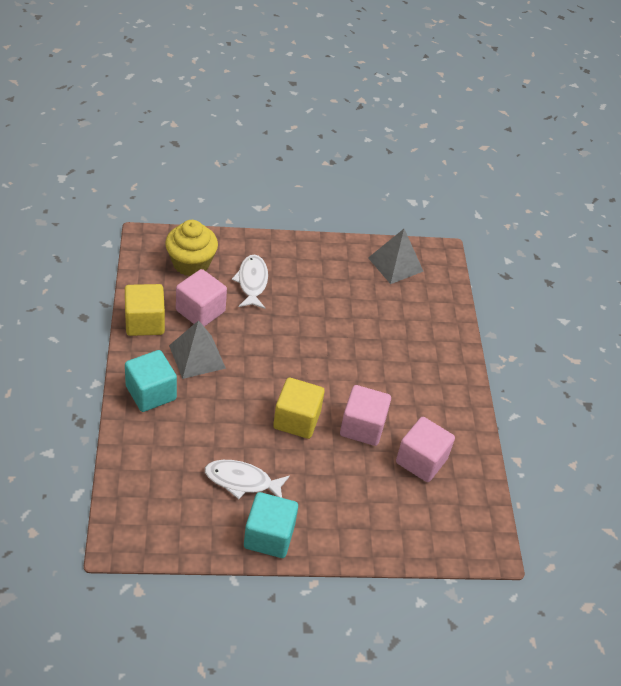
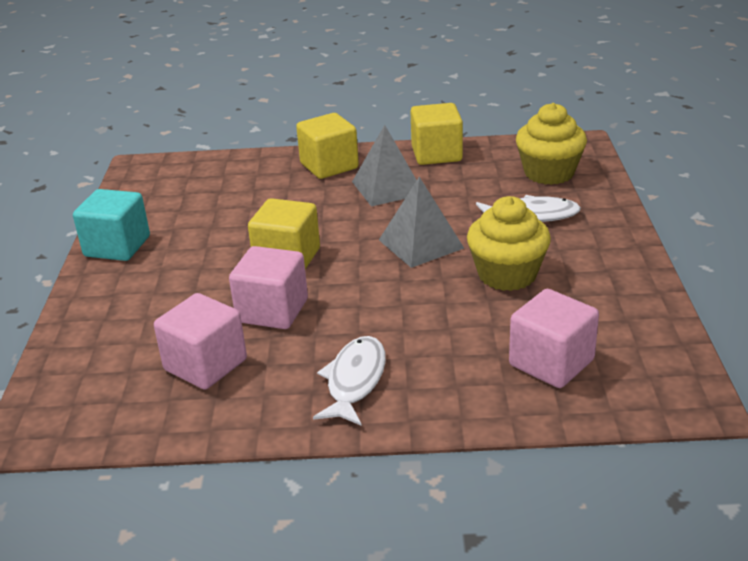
camera: 100 degrees right, 15 degrees down
(151, 393) = (329, 166): turquoise cube -> yellow cube
(200, 311) = (465, 184): pink cube -> pink cube (551, 363)
(242, 481) = (198, 226): white fish -> white fish (354, 381)
(325, 304) = (507, 274): none -> yellow cupcake
(395, 264) = (631, 343): grey pyramid -> grey pyramid (421, 244)

